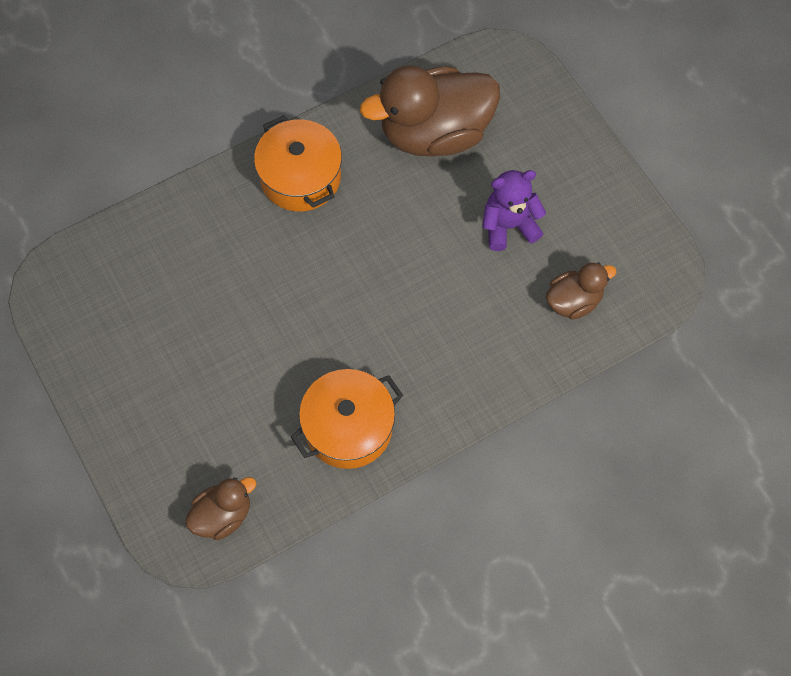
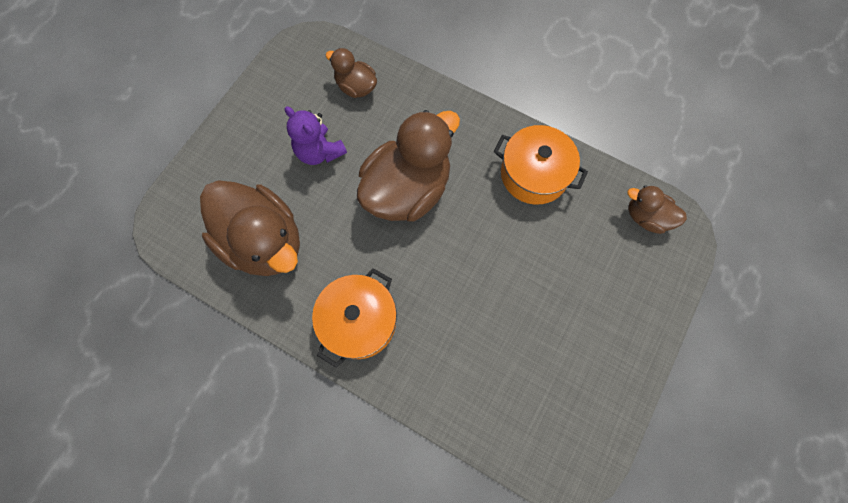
camera: 120 degrees left, 5 degrees up
(410, 288) = (407, 190): none -> brown duck

